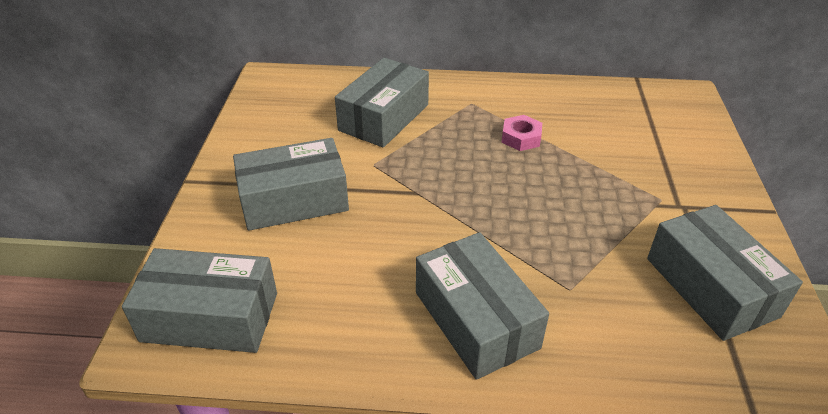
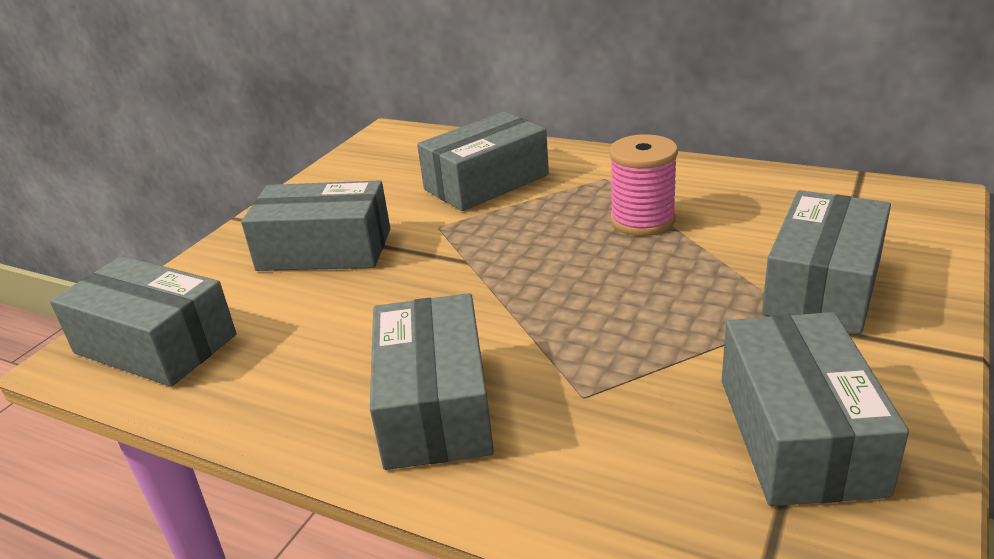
camera: 25 degrees right, 10 degrees down
(521, 138) = (642, 221): pink nut -> pink spool
(663, 174) = (822, 286): none -> grey box

